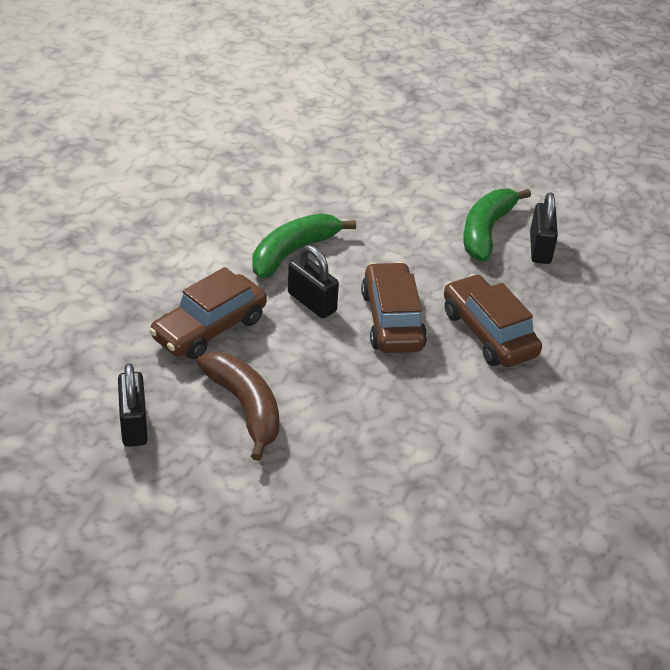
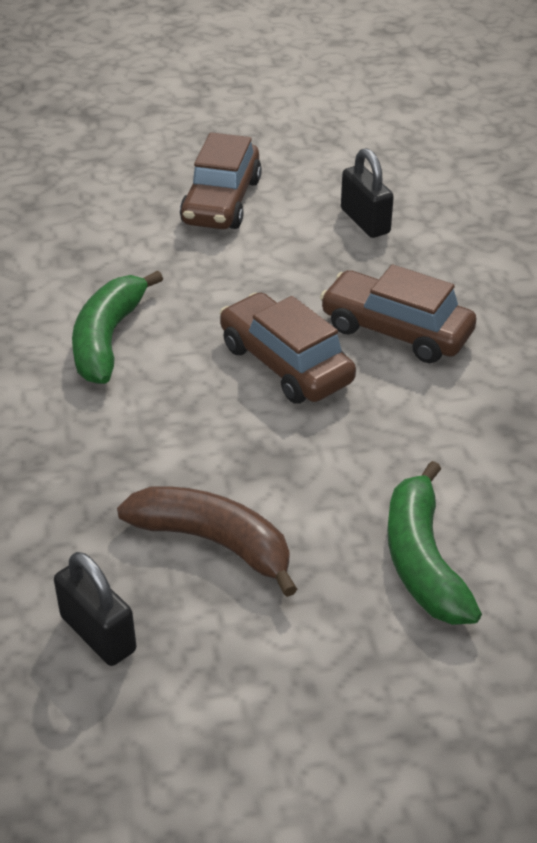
camera: 30 degrees left, 0 degrees up
(209, 328) = (88, 471): brown car -> brown car (222, 201)
(312, 302) = (180, 385): black padlock -> none
(486, 231) = (295, 226): green banana -> green banana (422, 560)

